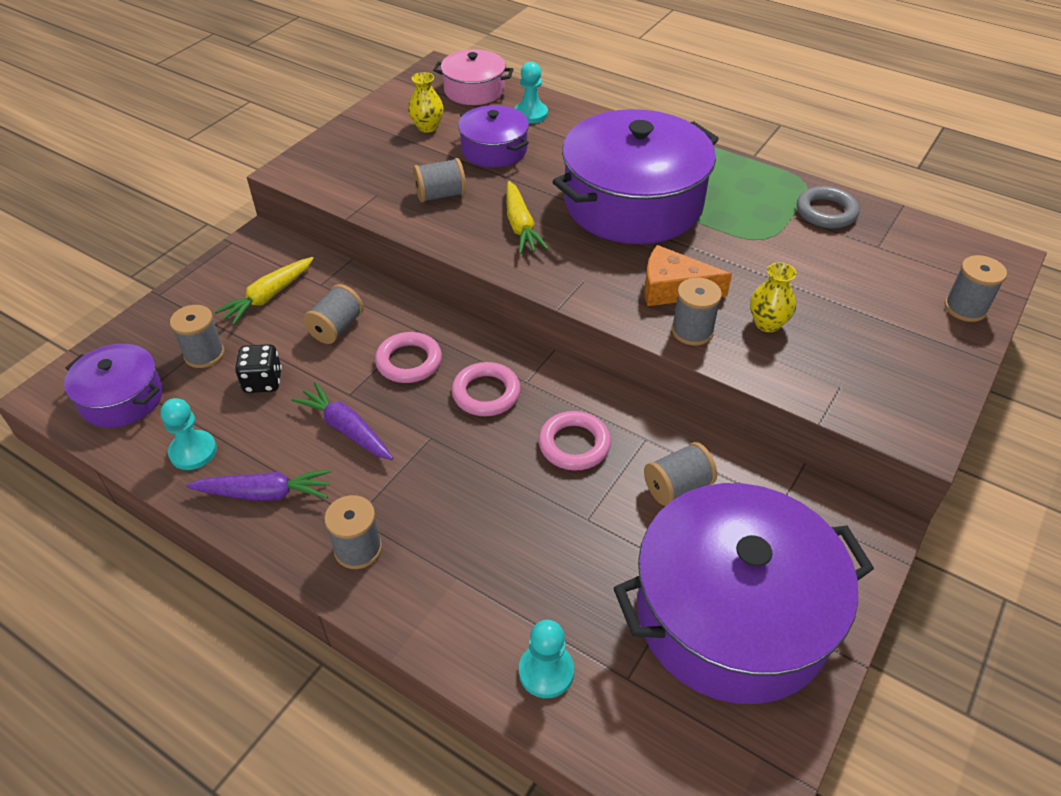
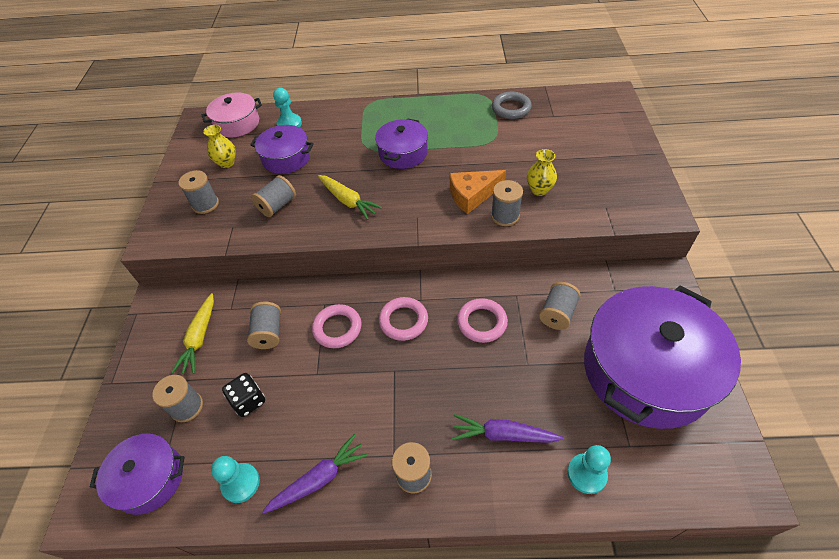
camera: 30 degrees left, 5 degrees up
(346, 429) = (335, 398): purple carrot -> purple carrot (503, 434)
(633, 203) = (403, 153): purple pot -> purple pot, size x0.51
(965, 308) = (623, 130): grey spool -> grey spool (205, 204)

